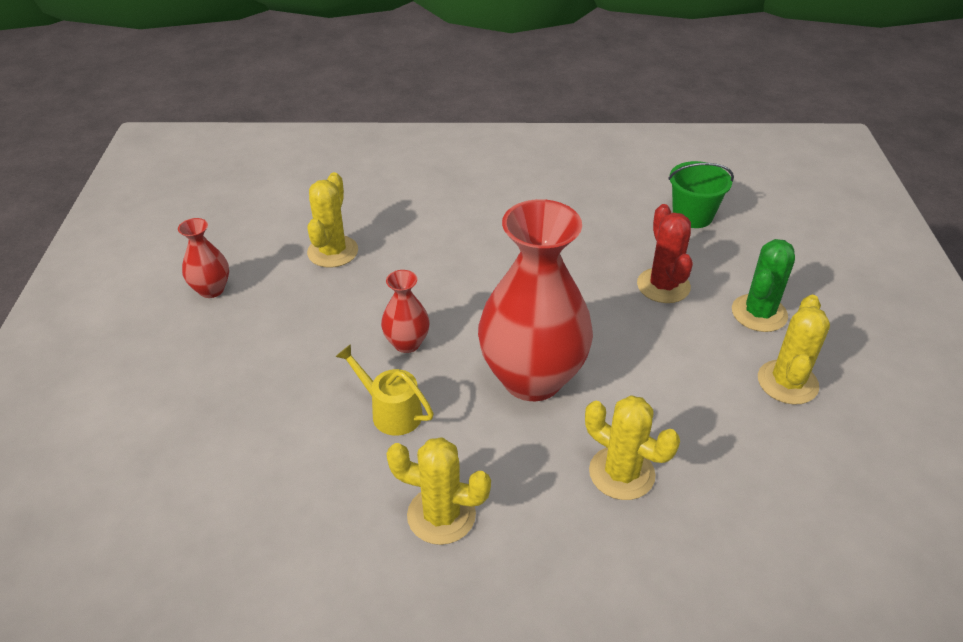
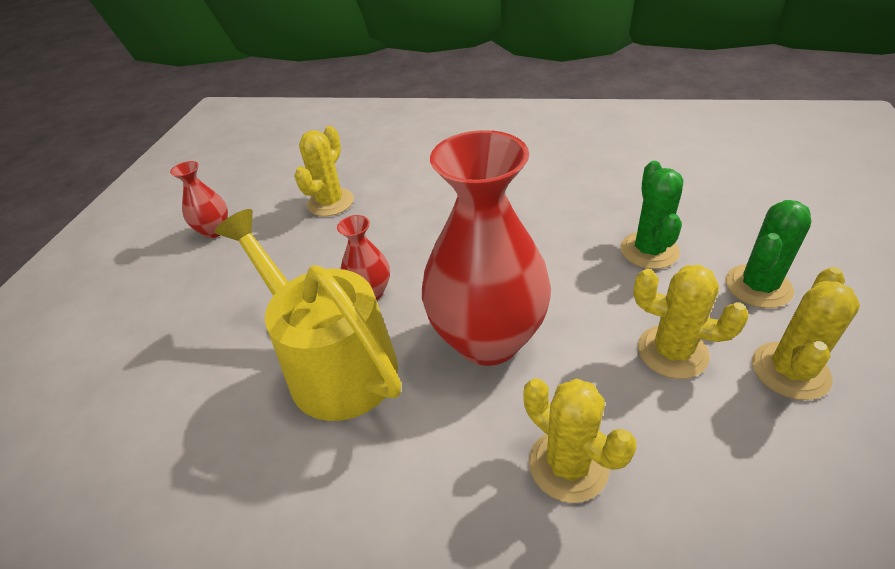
camera: 15 degrees right, 0 degrees up
(390, 411) = (332, 362): yellow watering can -> yellow watering can, size x2.05
(441, 515) = (348, 491): yellow cactus -> yellow cactus (672, 352)
(663, 286) = (649, 250): red cactus -> green cactus
(692, 216) = (690, 182): green bucket -> none

